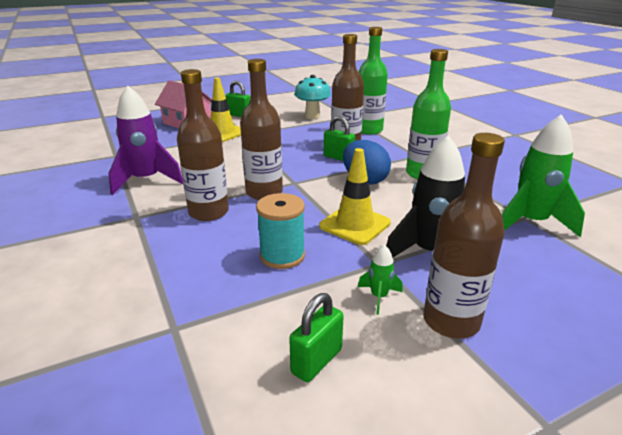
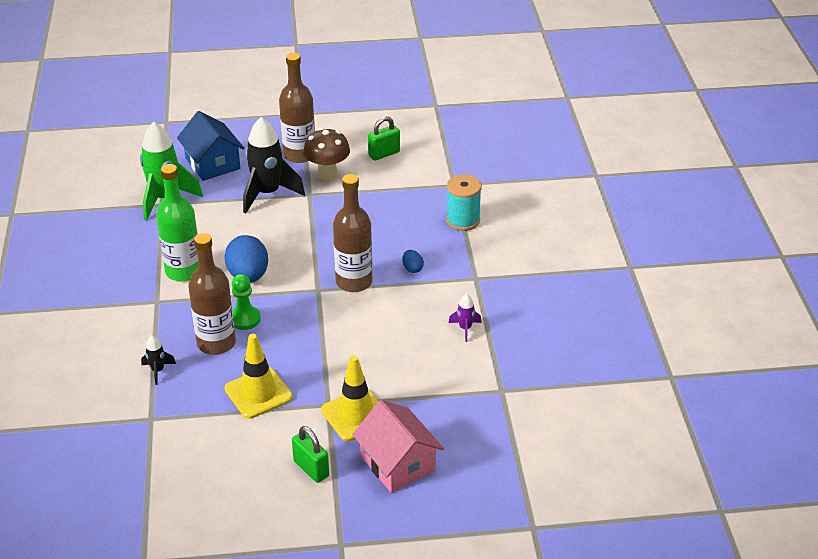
camera: 160 degrees left, 10 degrees up
(146, 180) = (465, 328): purple rocket -> purple rocket, size x0.45
(208, 212) = (412, 269): brown bottle -> blue egg
(282, 256) = (371, 214): turquoise spool -> turquoise spool (463, 220)
(312, 116) = (202, 434): turquoise mushroom -> none
(338, 158) = (245, 319): green padlock -> green pawn
(354, 224) = (300, 228): yellow traffic cone -> yellow traffic cone (258, 393)
(369, 130) = (158, 370): green bottle -> black rocket
(379, 297) = (327, 175): green rocket -> brown mushroom
(546, 275) = (212, 163): none -> blue house

